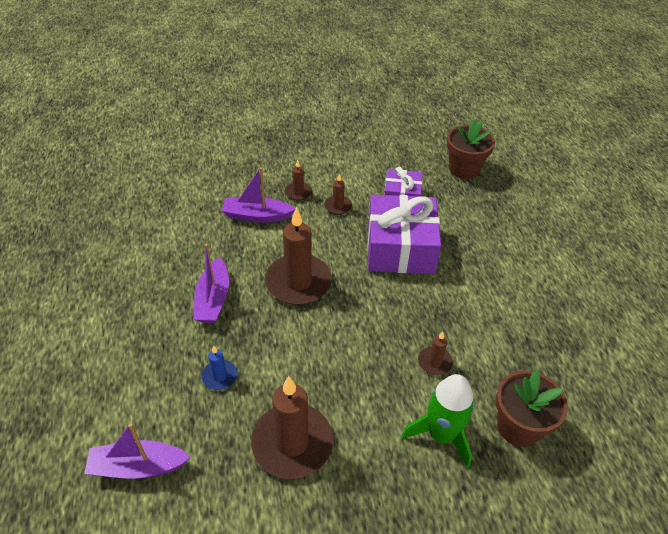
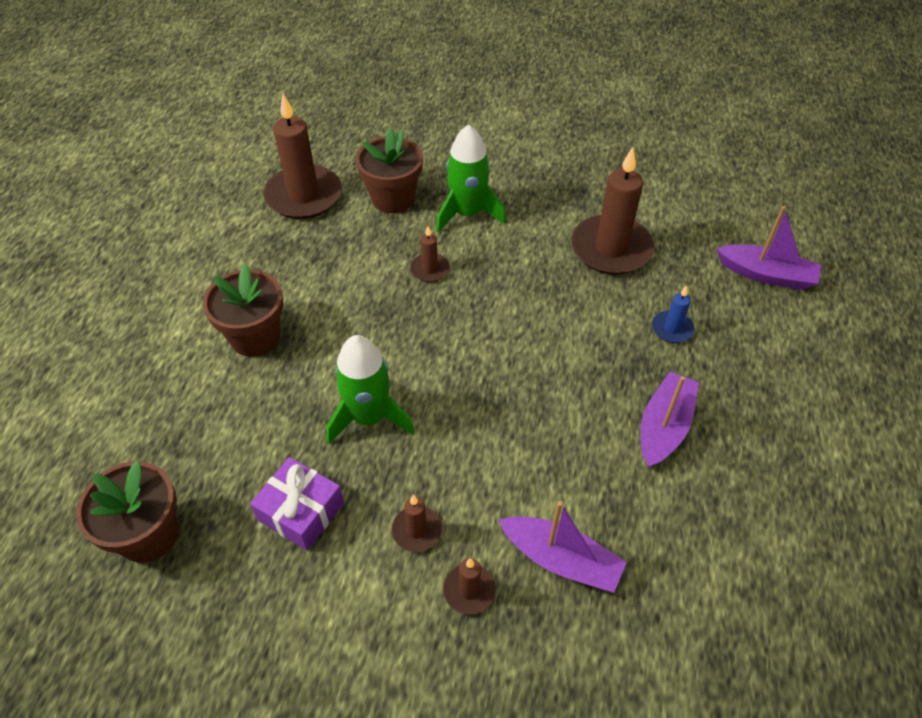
camera: 155 degrees left, 5 degrees up
(298, 282) = (539, 413): brown candle -> brown candle (304, 196)
(400, 247) = (369, 417): purple gift -> green rocket
(509, 269) = (255, 337): none -> brown flower pot

